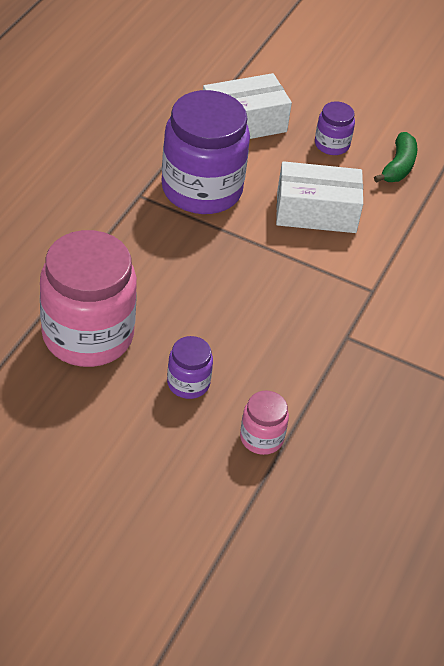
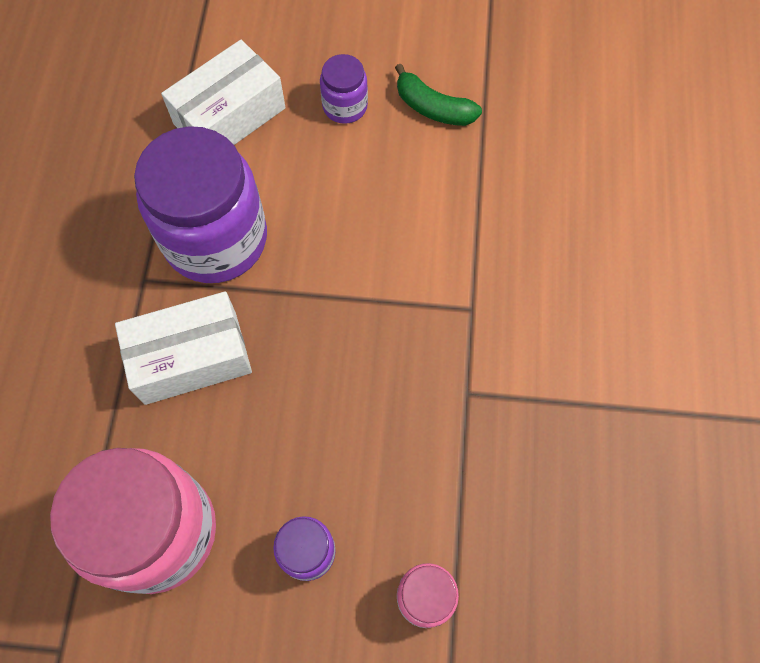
camera: 15 degrees left, 20 degrees up
(316, 212) = (363, 217): white box -> white box (191, 358)
(398, 166) = (433, 108): green banana -> green banana turned 120 degrees clockwise

